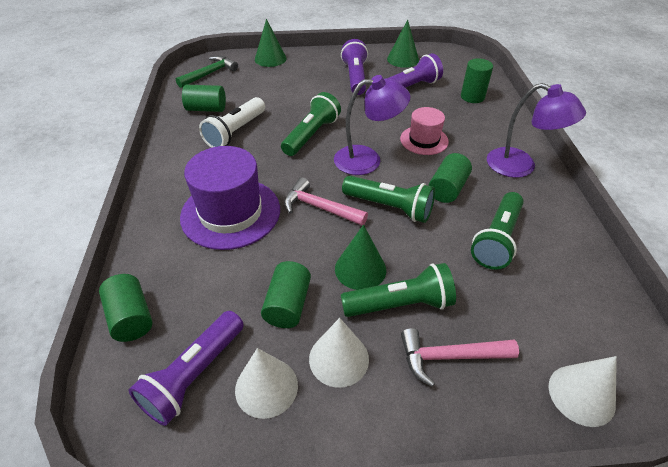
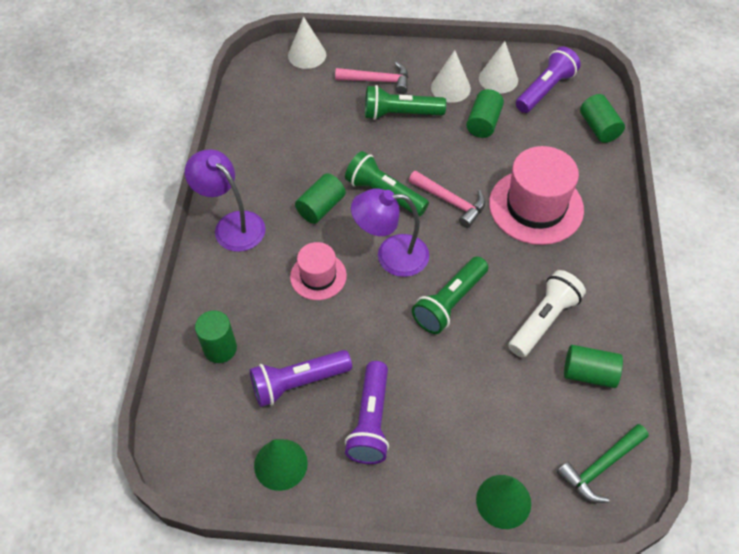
camera: 170 degrees left, 10 degrees up
(230, 213) = (536, 206): purple hat -> pink hat
(360, 269) = (424, 142): green cone -> none
(497, 240) = (302, 152): green flashlight -> none

